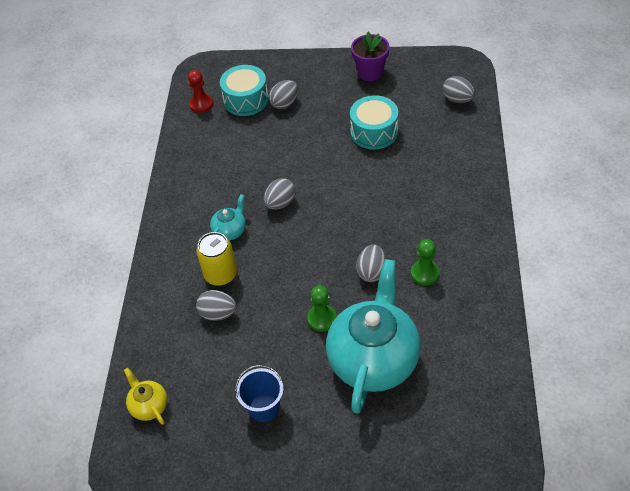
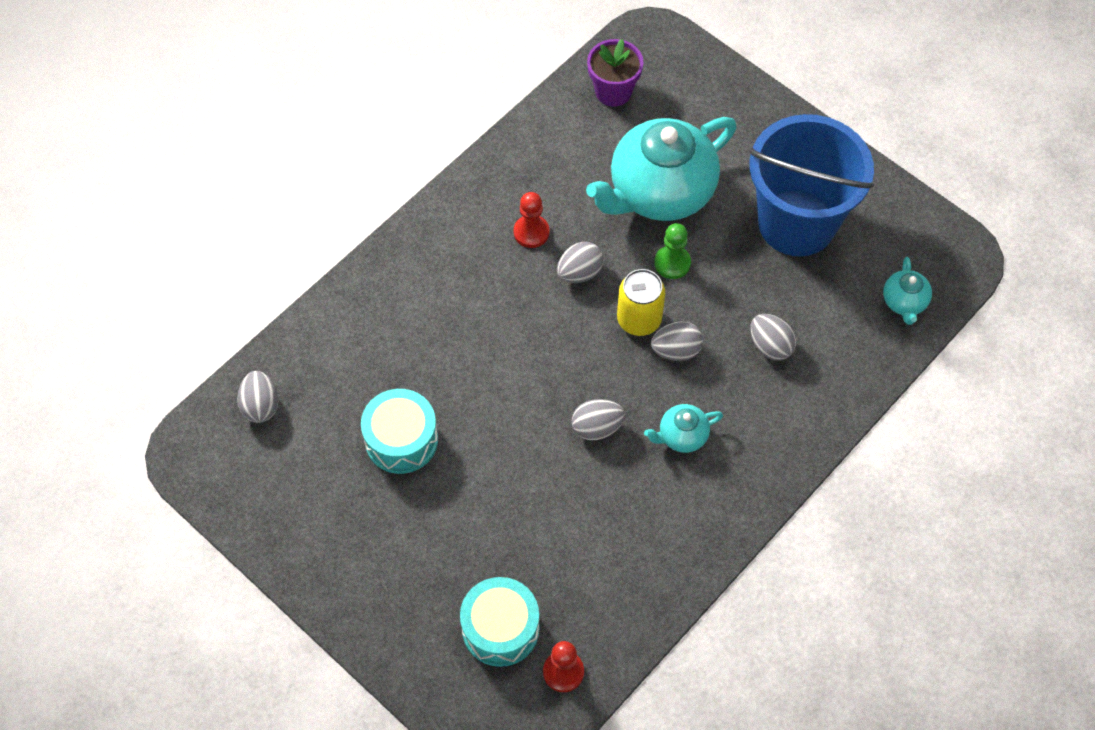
camera: 145 degrees left, 10 degrees up
(149, 406) = (904, 302): yellow teapot -> turquoise teapot
(220, 274) = (734, 389): yellow can -> yellow can (639, 319)
(264, 408) = (796, 223): blue bucket -> blue bucket, size x2.23
(284, 103) = (459, 578): grey egg -> grey egg (676, 350)
(370, 72) = (307, 538): purple flower pot -> purple flower pot (613, 91)
(424, 273) = (531, 232): green pawn -> red pawn

